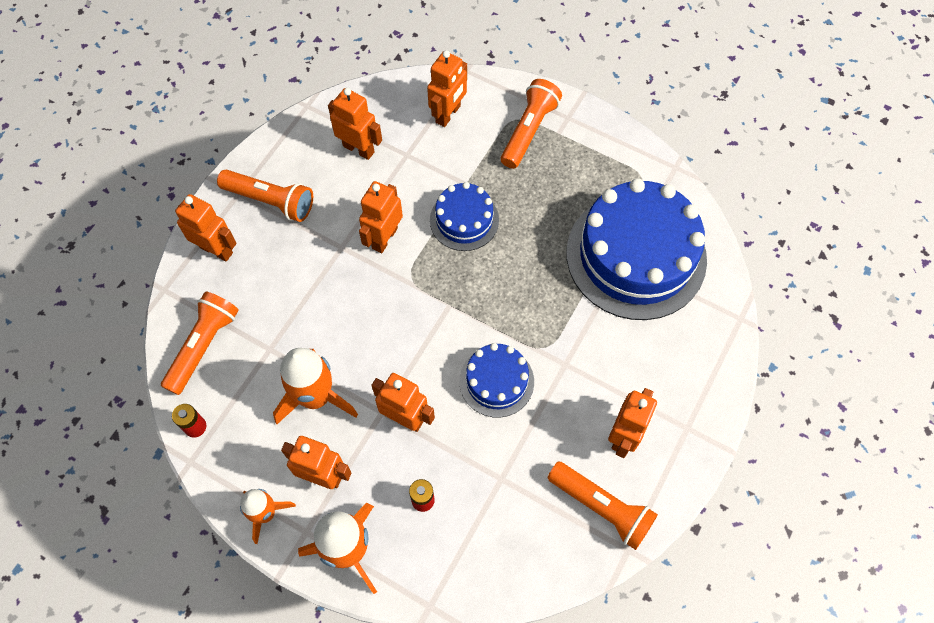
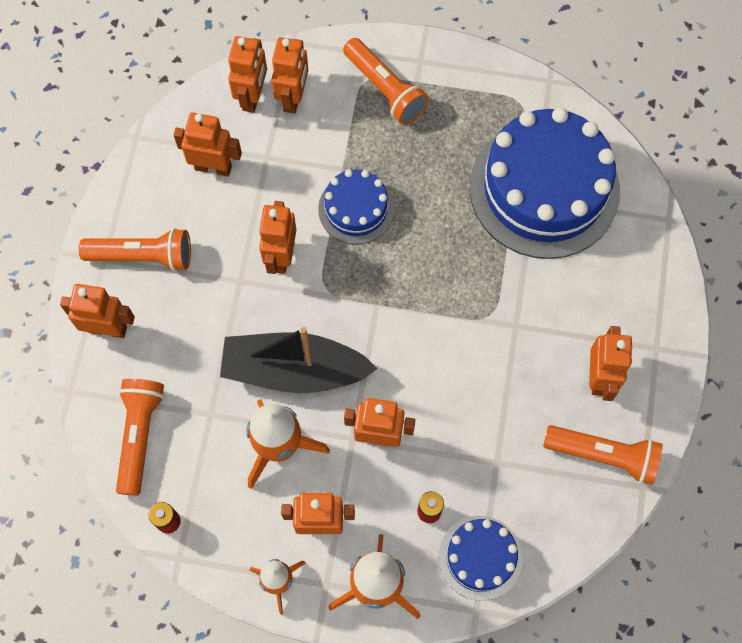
camera: 20 degrees left, 5 degrees up
(355, 336) = (294, 370): none -> black boat
(415, 103) = (253, 97): none -> orange robot
(496, 381) = (455, 366): blue cake -> blue cake (480, 557)
(529, 131) = (385, 89): orange flashlight -> orange flashlight turned 135 degrees clockwise

